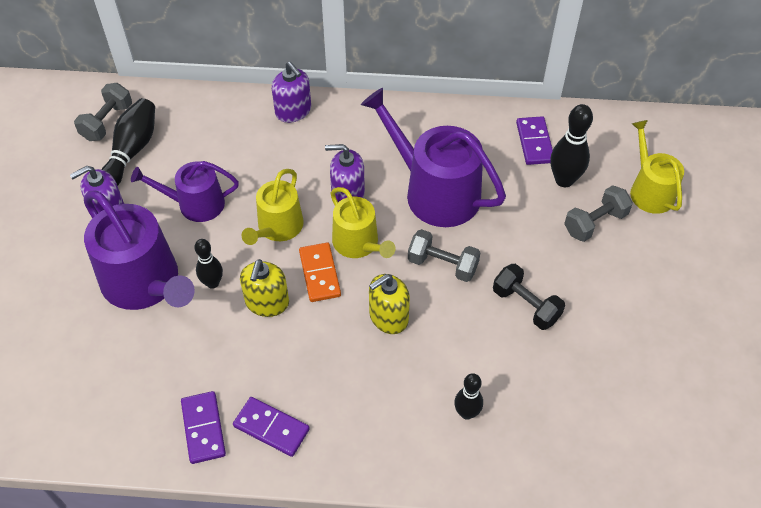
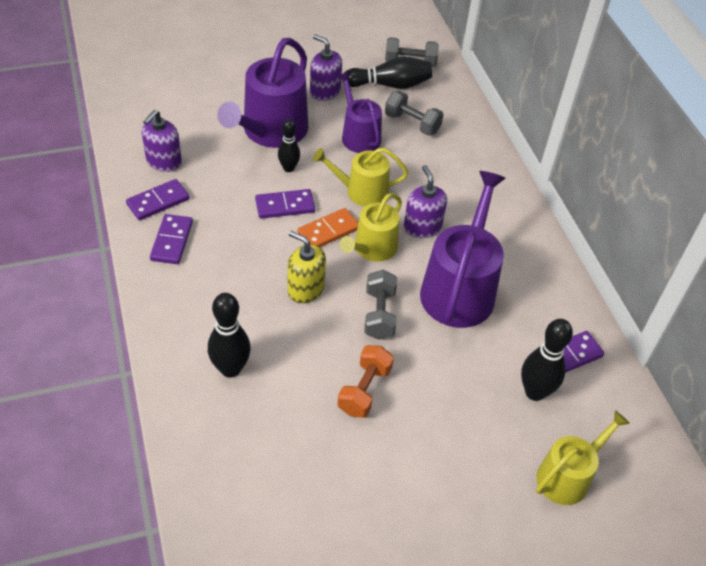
camera: 65 degrees right, 5 degrees down
(267, 302) = (285, 206): yellow soap dispenser -> purple domino
(293, 111) = (491, 166): purple soap dispenser -> purple soap dispenser (163, 161)
(466, 413) = (230, 369): black bowling pin -> black bowling pin, size x1.56
(526, 305) = (364, 390): black dumbbell -> orange dumbbell
(595, 223) = (494, 431): grey dumbbell -> grey dumbbell (412, 123)

